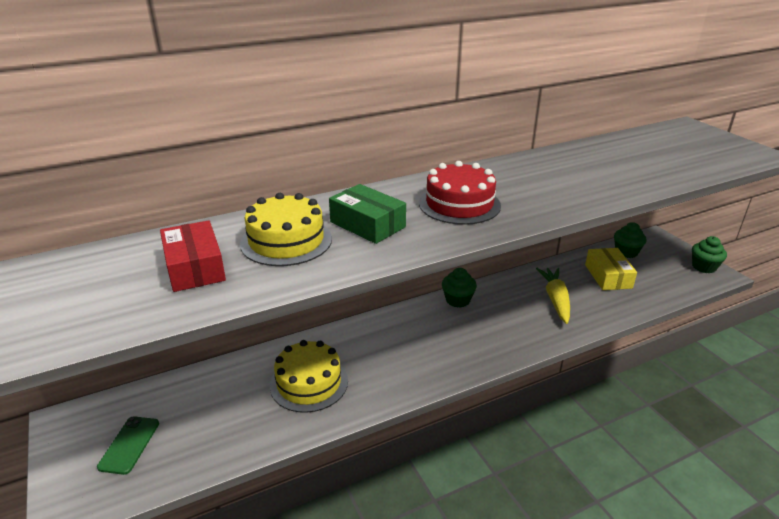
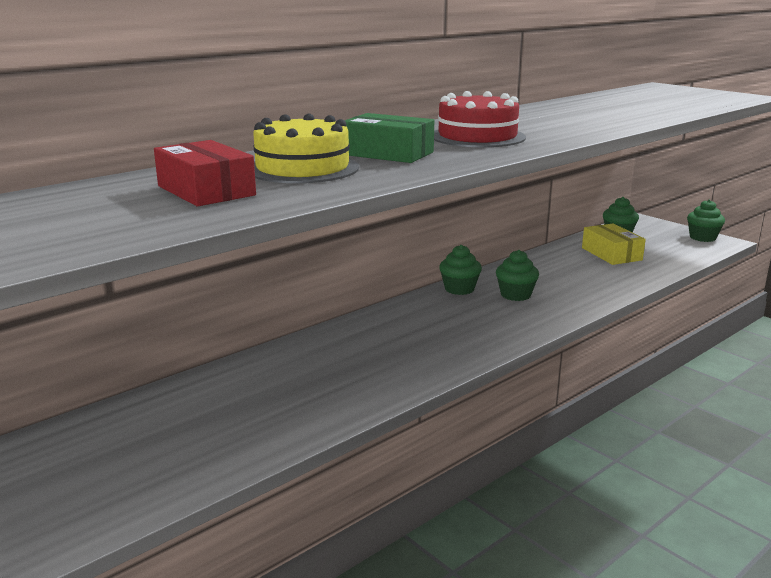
camera: 15 degrees left, 10 degrees down
(129, 445) = (109, 466): green phone -> none
(309, 383) = (322, 377): yellow cake -> none
(501, 314) = (515, 295): none -> green cupcake
(555, 300) = (568, 277): yellow carrot -> none

